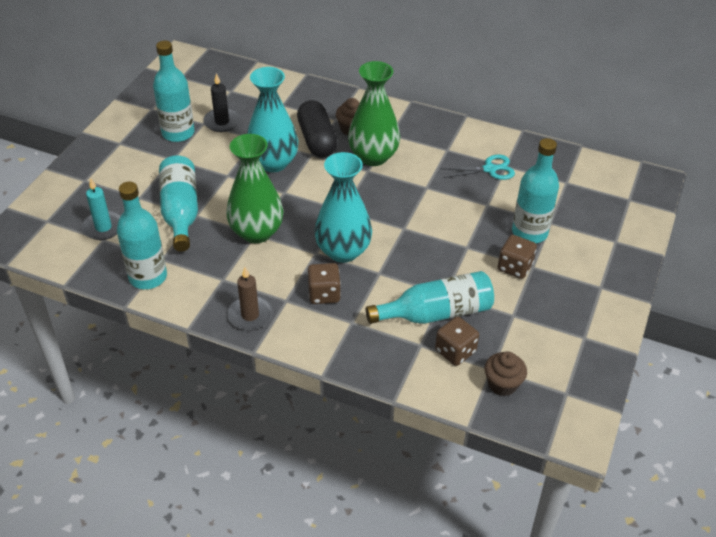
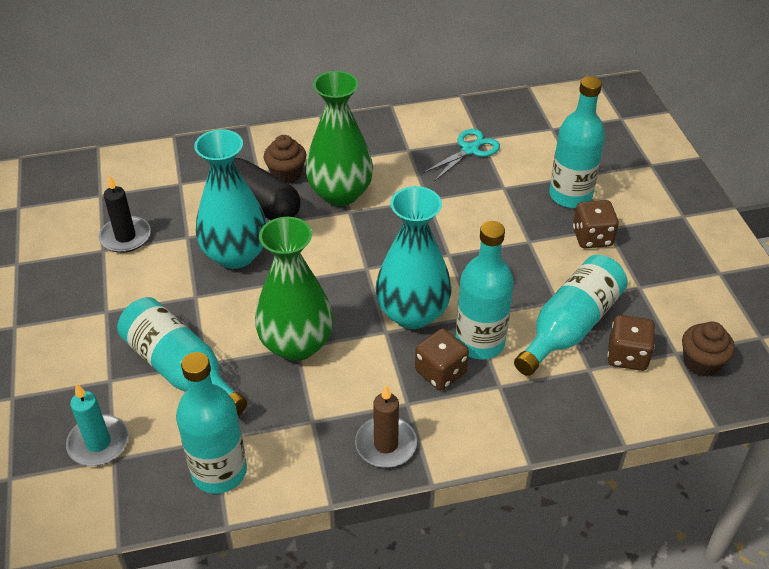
camera: 35 degrees left, 0 degrees up
(178, 133) = (82, 276): turquoise bottle -> turquoise bottle (480, 342)

